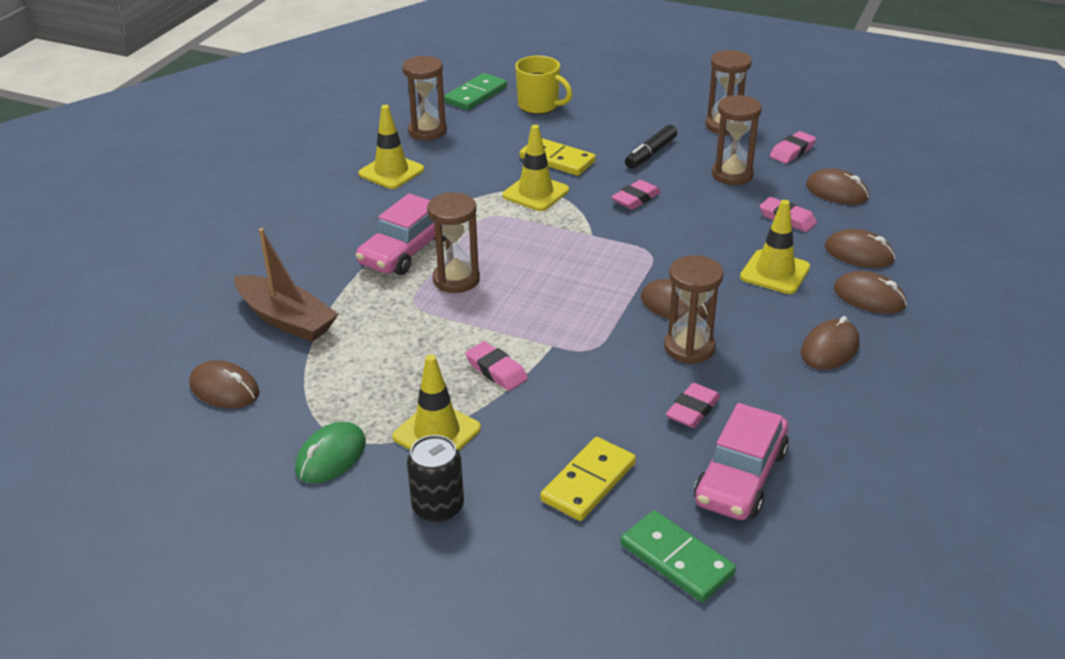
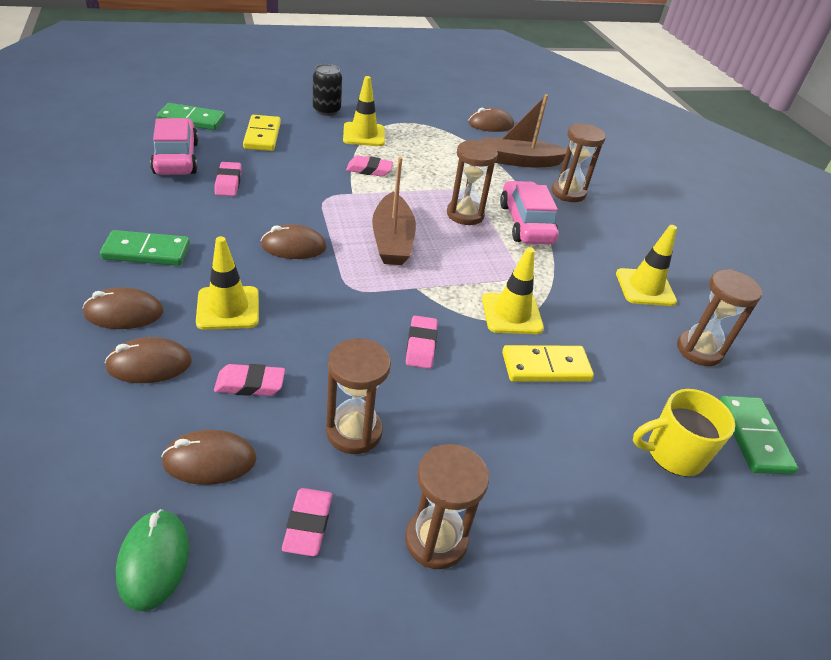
camera: 135 degrees right, 5 degrees up
(331, 456) = (400, 114): green mouse -> green mouse (154, 561)
(567, 280) = (392, 240): none -> brown boat
(651, 153) = (471, 425): black marker -> none
(689, 347) = (259, 219): brown hourglass -> brown hourglass (568, 193)
(830, 349) = (146, 252): brown mouse -> green domino

